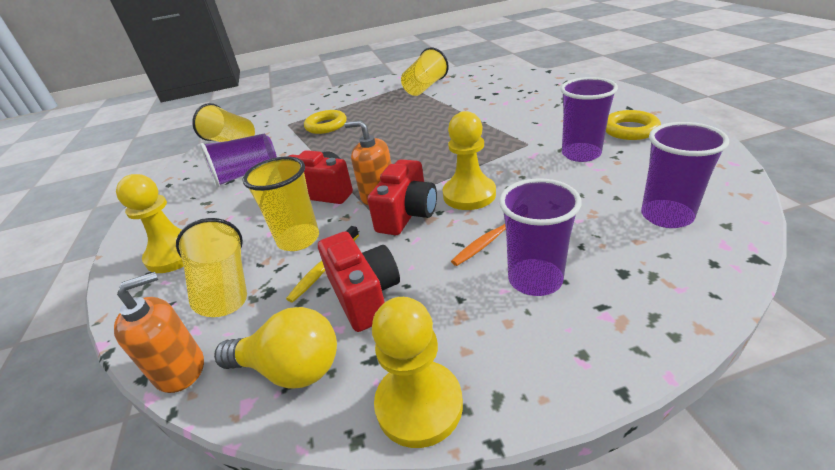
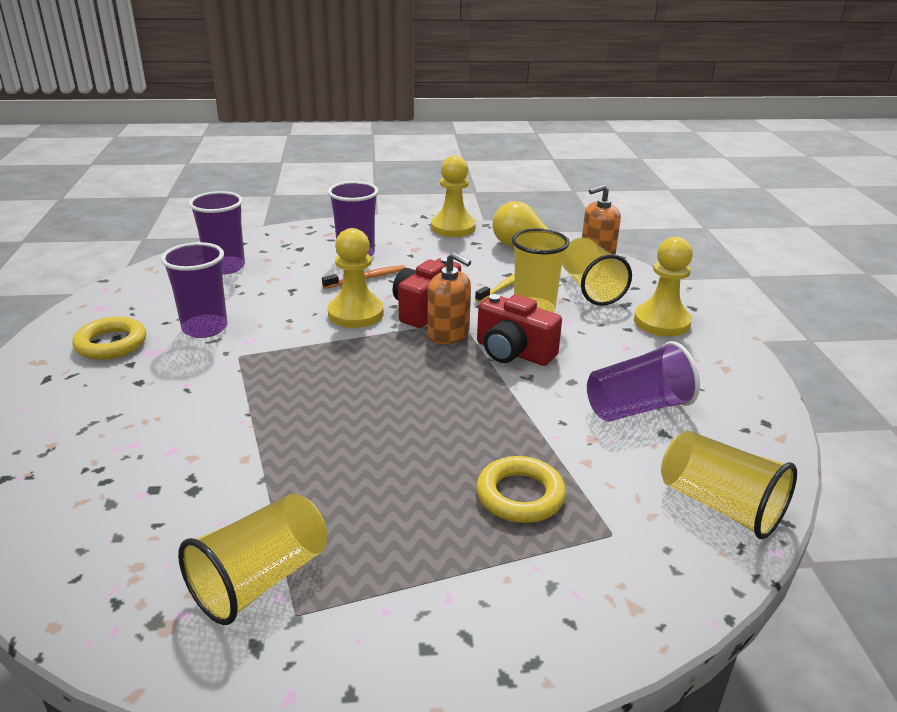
camera: 175 degrees left, 5 degrees down
(364, 295) = (475, 266): red camera -> none

